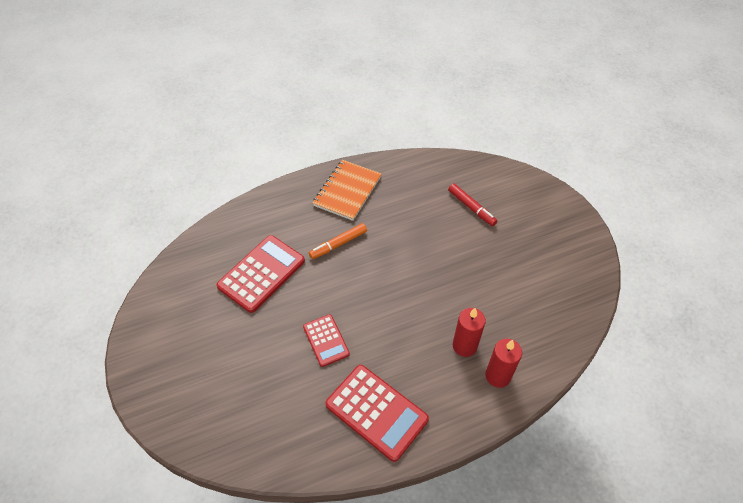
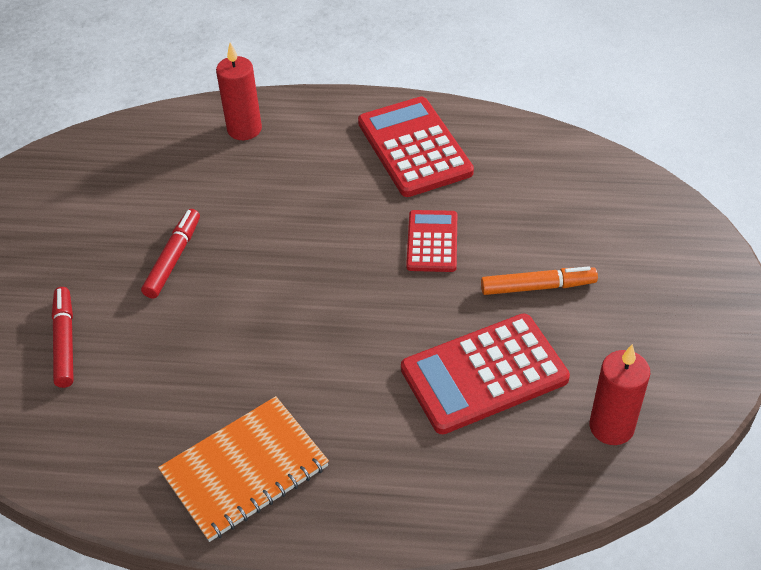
camera: 150 degrees left, 5 degrees down
(338, 244) = (328, 371): orange marker -> orange marker (537, 287)
(460, 268) = (173, 258): none -> red marker
(464, 346) = (255, 170): red candle -> red candle (611, 427)

